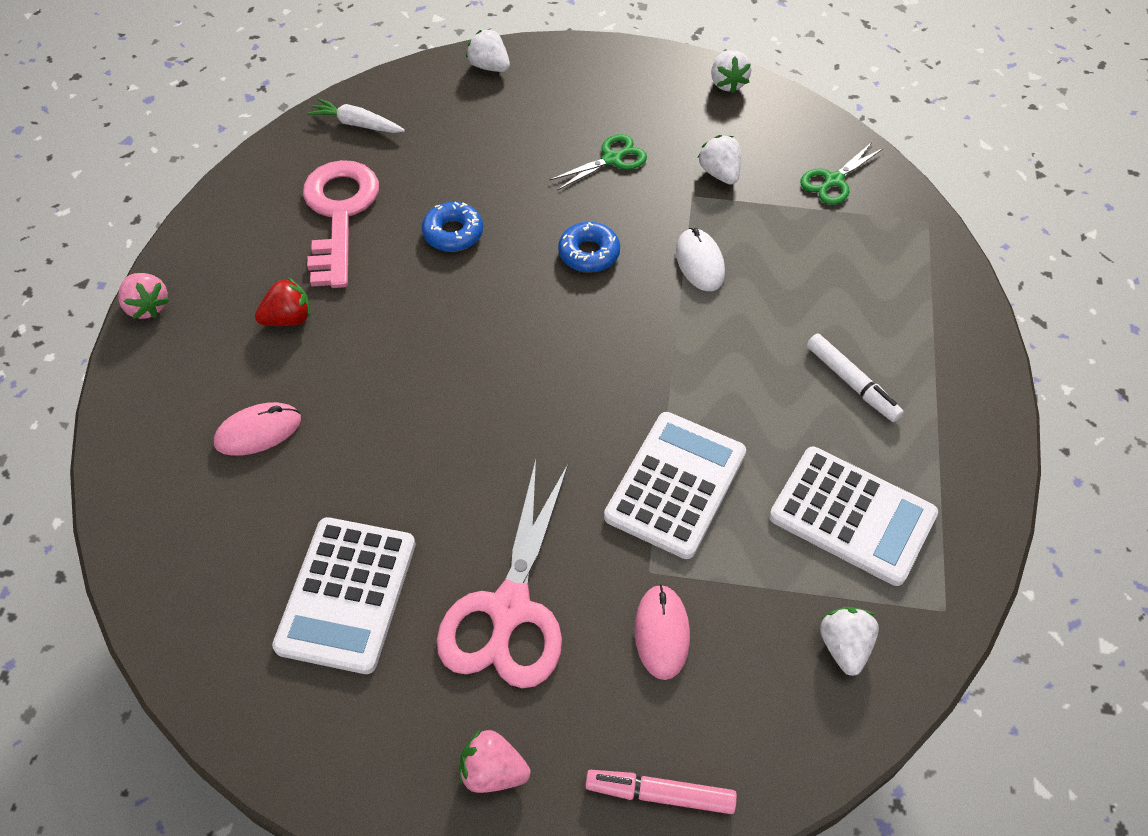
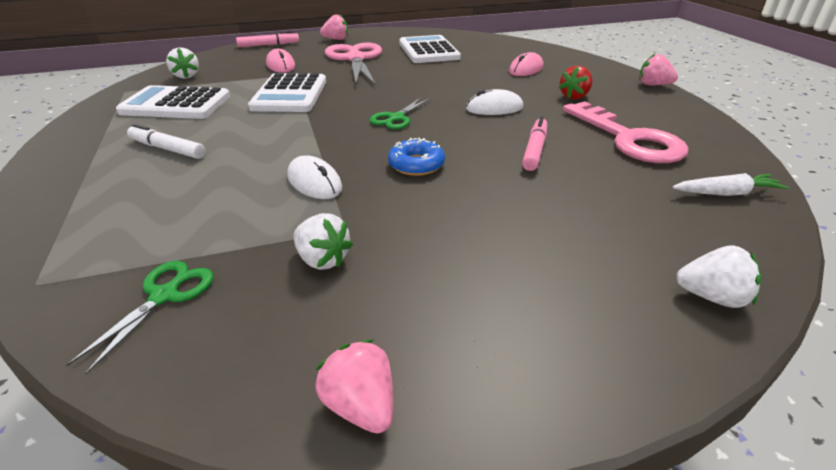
camera: 155 degrees right, 20 degrees down
(418, 330) = (494, 108): none -> white mouse
(453, 233) = (534, 150): blue donut -> pink marker
(612, 159) = (455, 237): green scissors -> green scissors (396, 118)
(727, 83) = (361, 405): white strawberry -> pink strawberry

